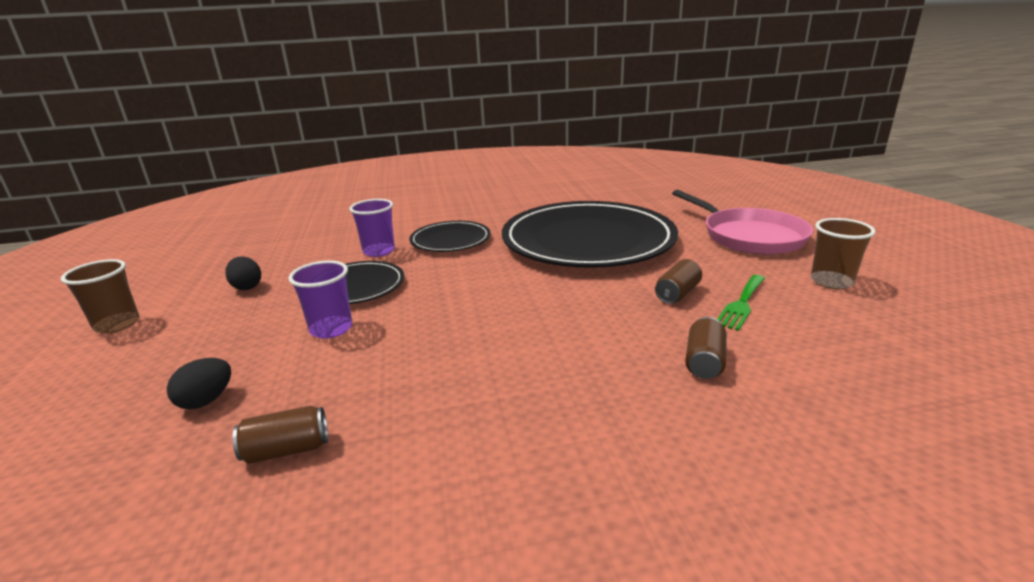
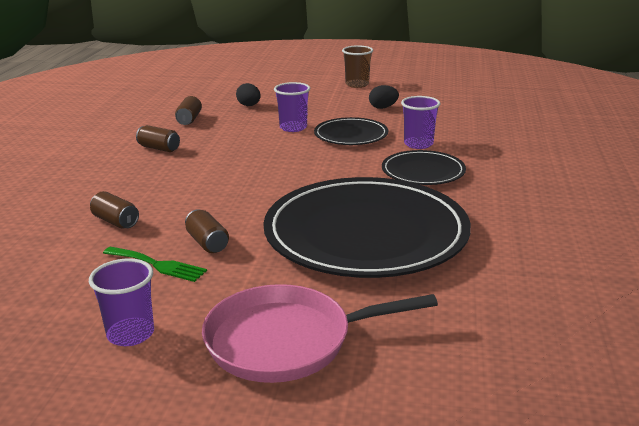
camera: 110 degrees right, 0 degrees up
(452, 427) = (159, 148): none -> brown can
(741, 304) = (158, 265): green fork -> green fork turned 150 degrees clockwise
(831, 282) = (130, 334): brown cup -> purple cup

